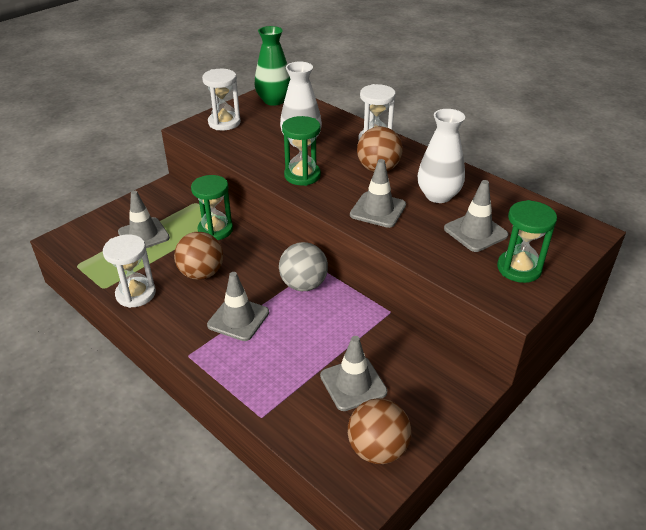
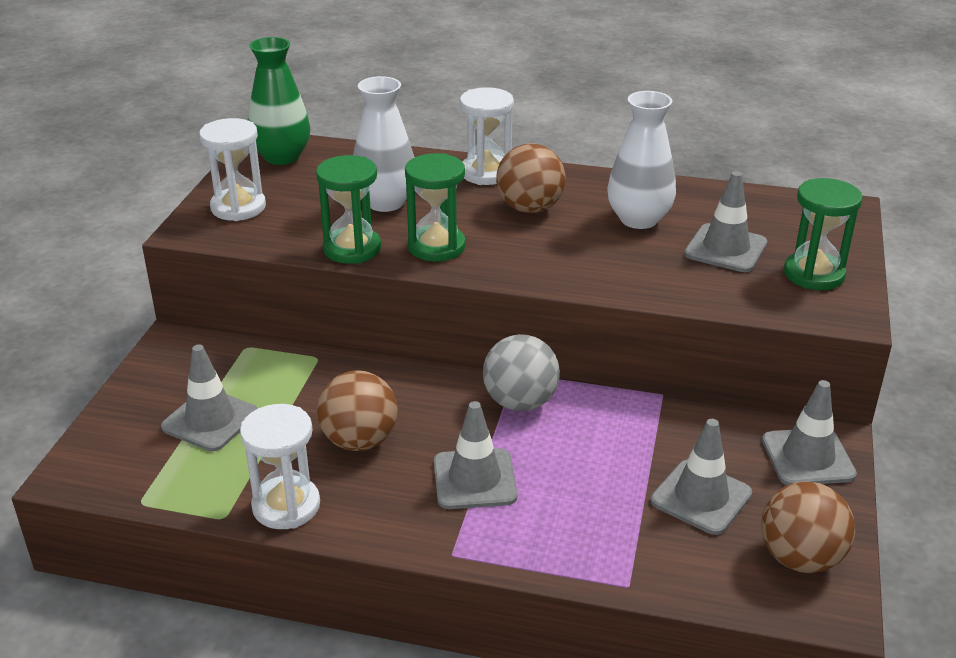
camera: 30 degrees left, 5 degrees down
(215, 230) = (319, 375): green hourglass -> green hourglass (352, 249)
(378, 210) = (583, 260): grey traffic cone -> grey traffic cone (808, 457)

